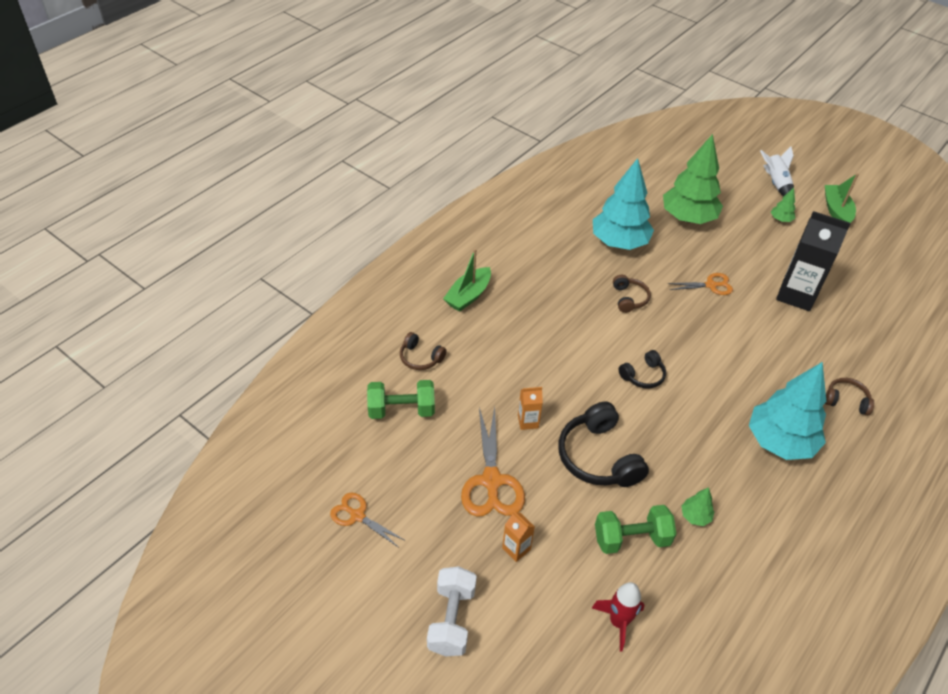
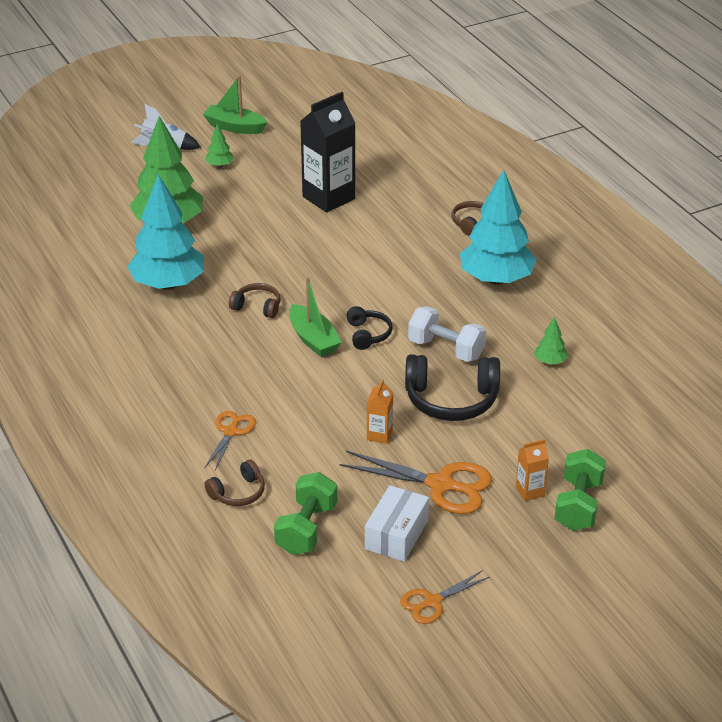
camera: 65 degrees left, 10 degrees down
(421, 468) = (396, 534): none -> white box
(451, 619) = (588, 560): white dumbbell -> white dumbbell (446, 349)
(468, 295) = (167, 426): green boat -> green boat (313, 339)
(618, 622) = (636, 448): red rocket -> none
(631, 539) = (555, 410): green dumbbell -> green dumbbell (578, 505)
(711, 285) = (278, 245): orange scissors -> orange scissors (231, 432)

